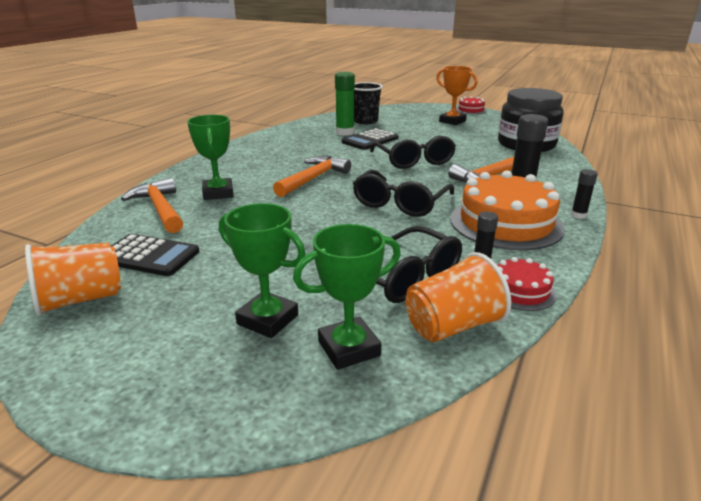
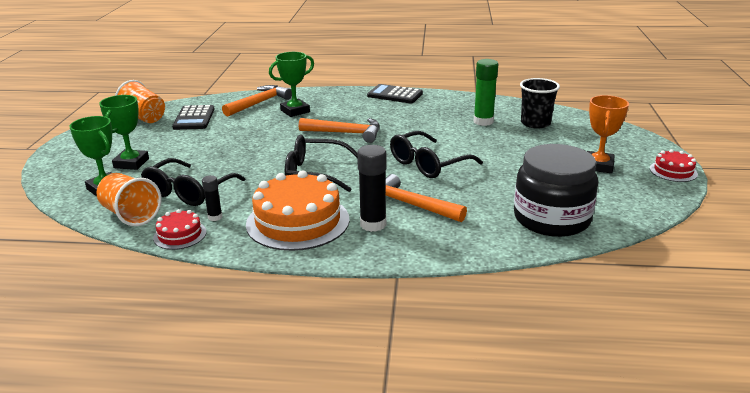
camera: 70 degrees right, 0 degrees up
(370, 140) = (471, 136): black calculator -> black calculator (395, 95)
(578, 215) = (337, 257): black glue stick -> none

